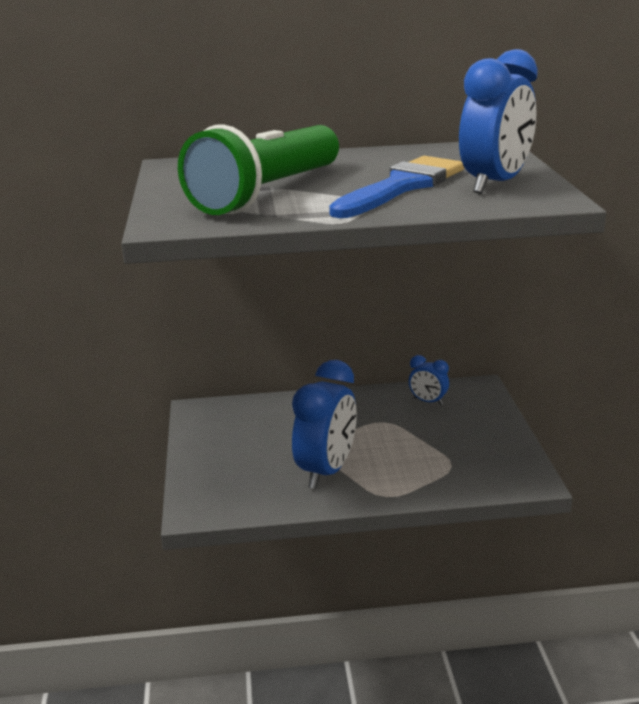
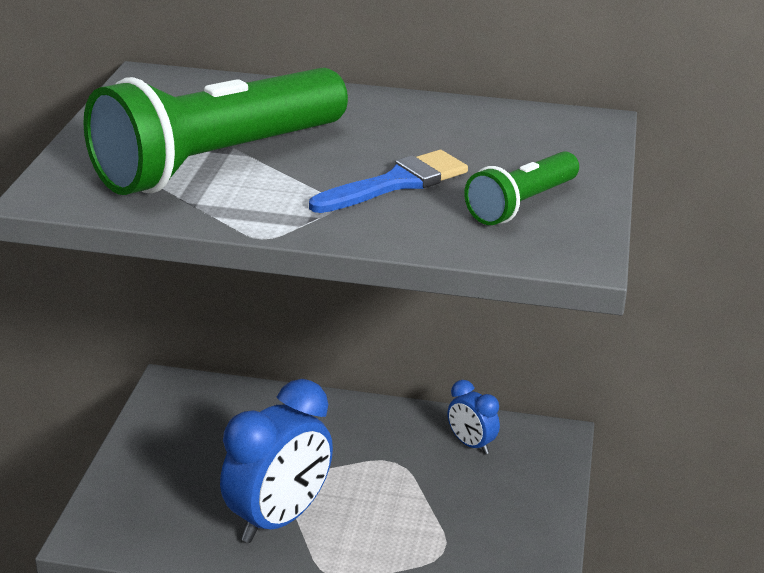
camera: 15 degrees right, 5 degrees up
(402, 187) = (396, 183): blue brush -> blue brush, size x0.66
(495, 184) = (521, 204): blue clock -> green flashlight

